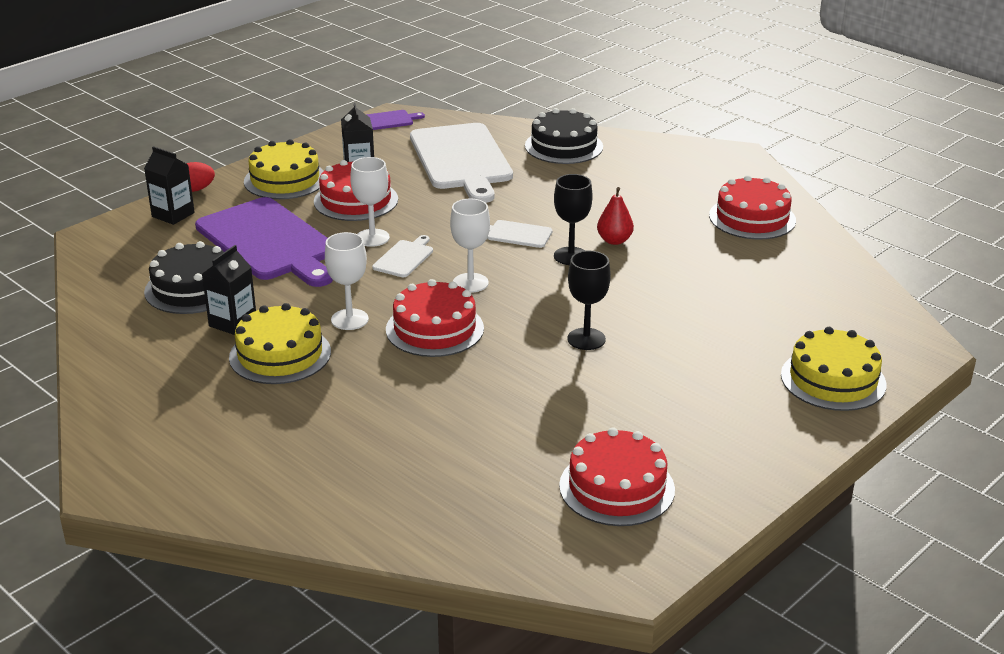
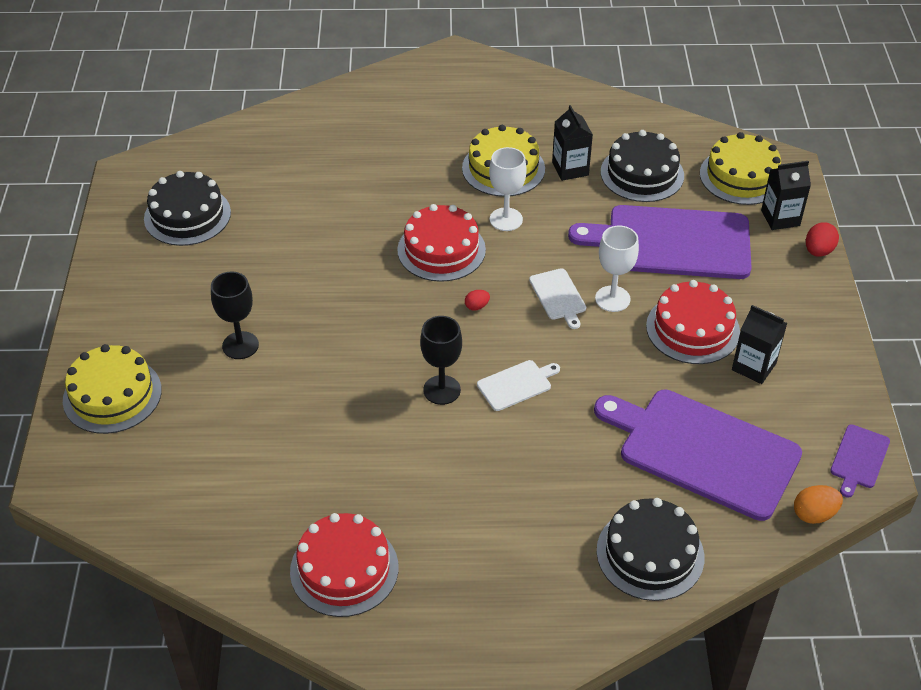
camera: 135 degrees right, 15 degrees up
(285, 180) = (783, 310): yellow cake -> yellow cake (741, 176)
(452, 118) = (814, 514): none -> orange egg
(461, 159) = (703, 451): white cutting board -> purple cutting board
(470, 283) = (477, 306): white goblet -> red egg
(586, 339) = (329, 311): black goblet -> black goblet (240, 345)
(614, 240) = (430, 436): red pear -> none
(617, 487) = (187, 215): red cake -> black cake

